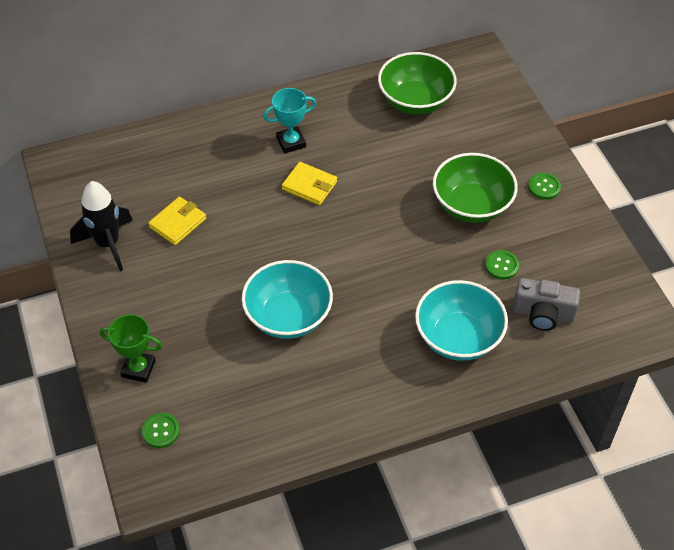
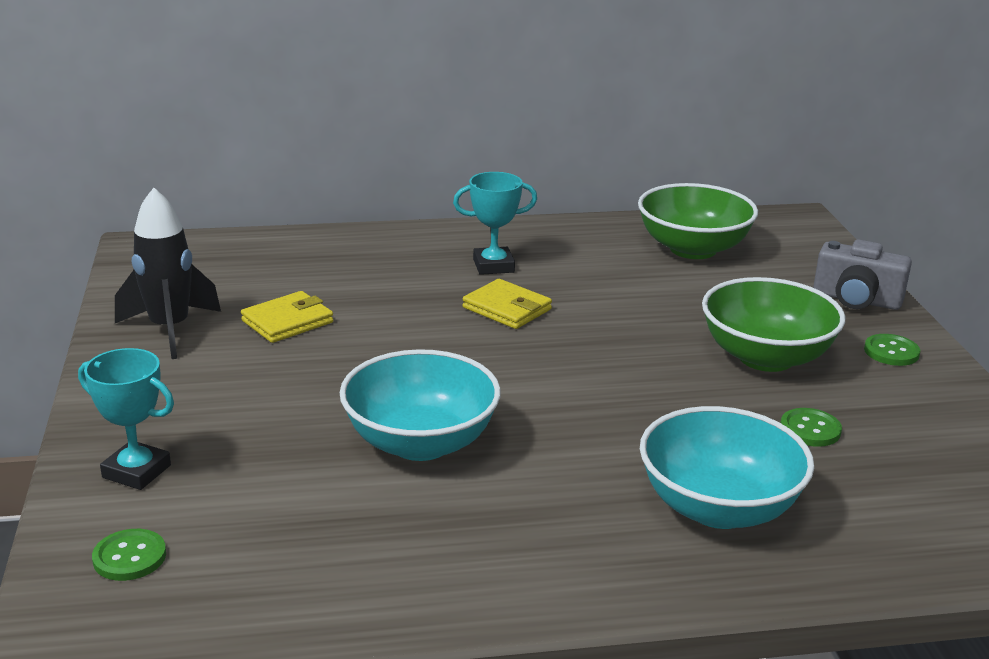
camera: 10 degrees right, 25 degrees down
(138, 369) = (136, 471): green trophy -> turquoise trophy
(543, 314) = (882, 498): grey camera -> grey camera (856, 300)

